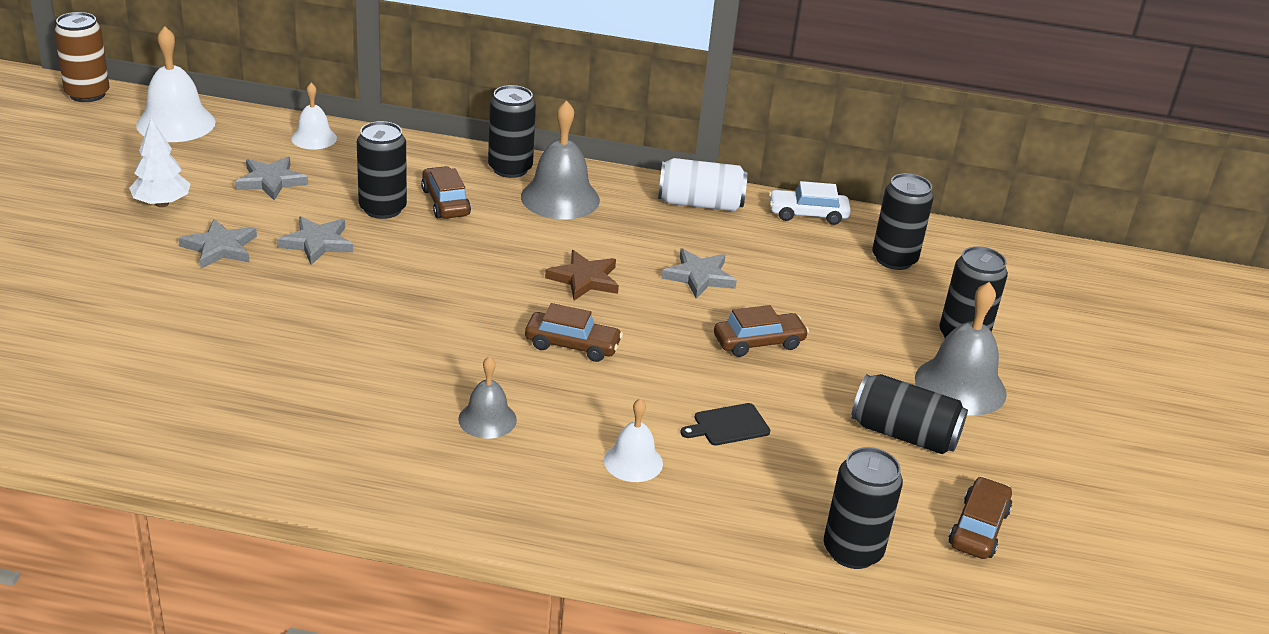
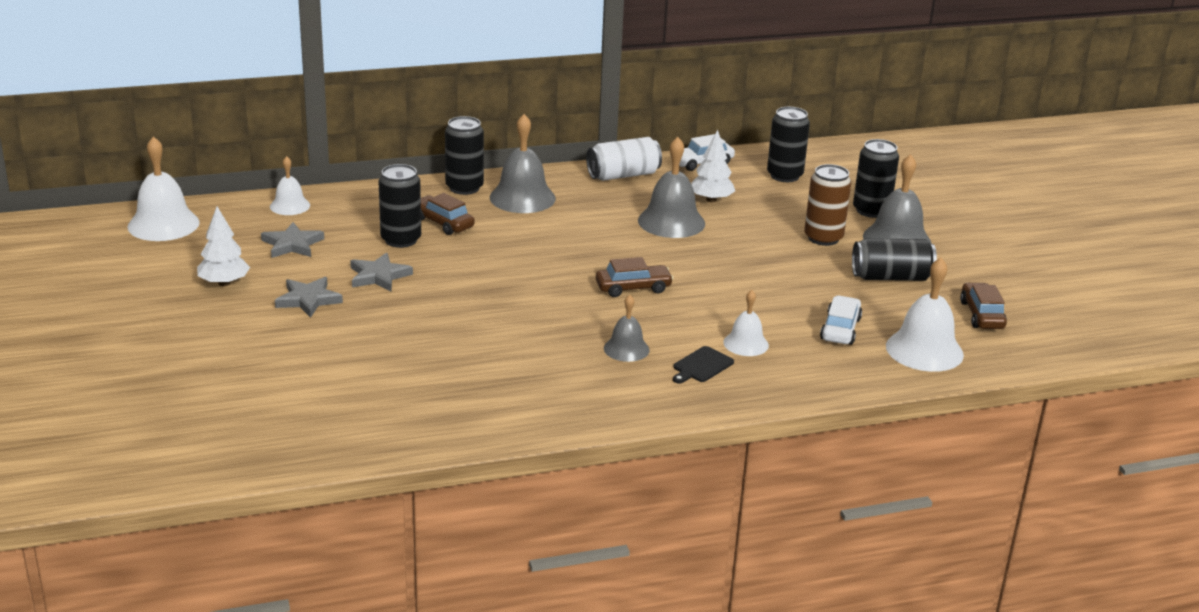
camera: 25 degrees left, 5 degrees down
(87, 94) = (59, 222): brown can -> brown can (823, 238)
(584, 279) = (596, 245): brown star -> none
(699, 277) = (671, 222): grey star -> grey bell
(728, 425) = (782, 305): black cutting board -> black cutting board (701, 366)
(759, 343) = (751, 251): brown car -> none
(770, 483) = (840, 329): none -> white car
(773, 263) = (711, 200): none -> white tree
(852, 551) = (924, 350): black can -> white bell

